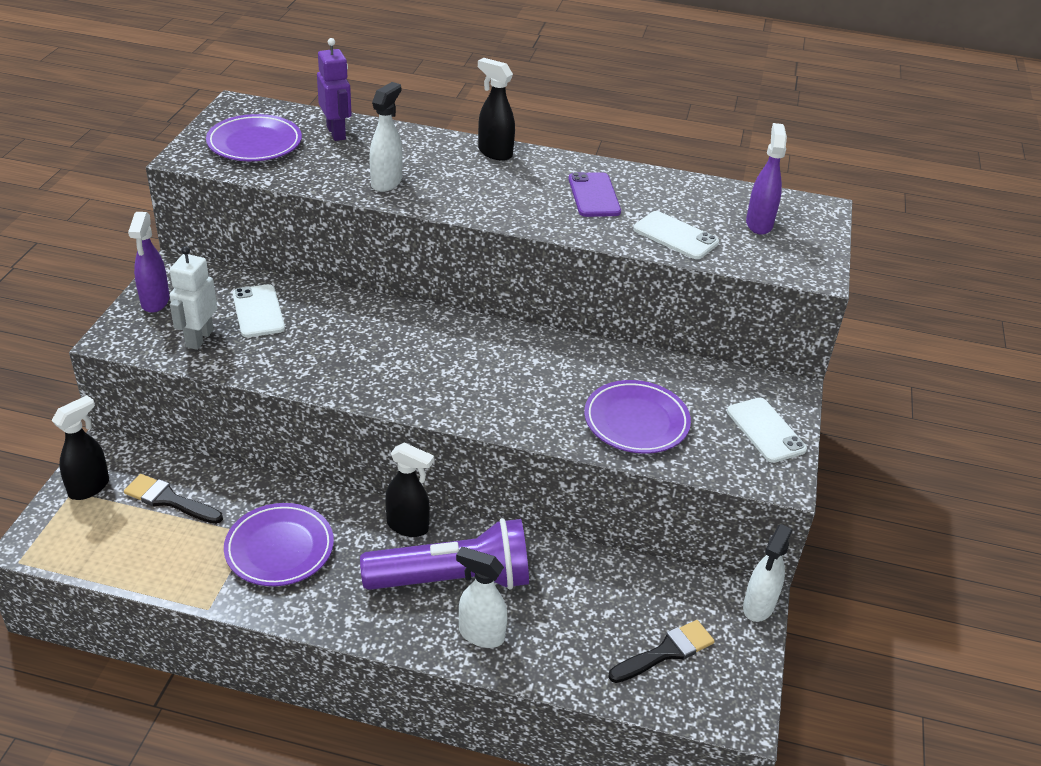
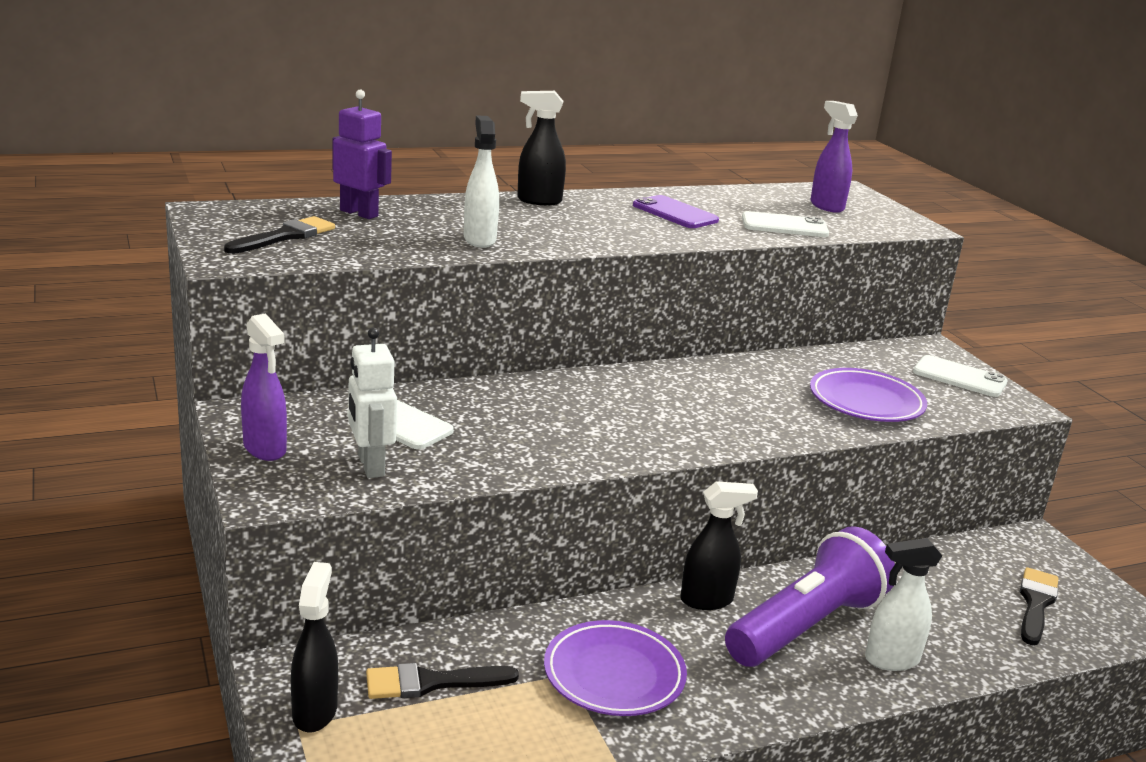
camera: 35 degrees left, 15 degrees down
(254, 143) = (285, 236): purple plate -> black brush
(758, 606) = (1045, 541): white spray bottle -> none

